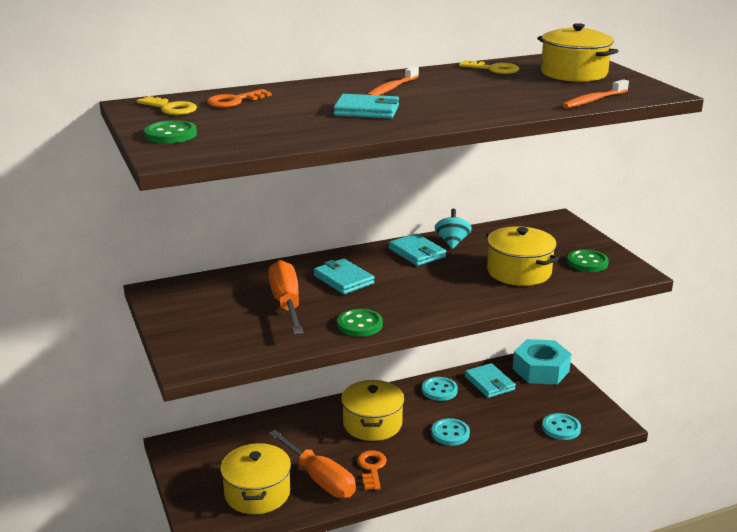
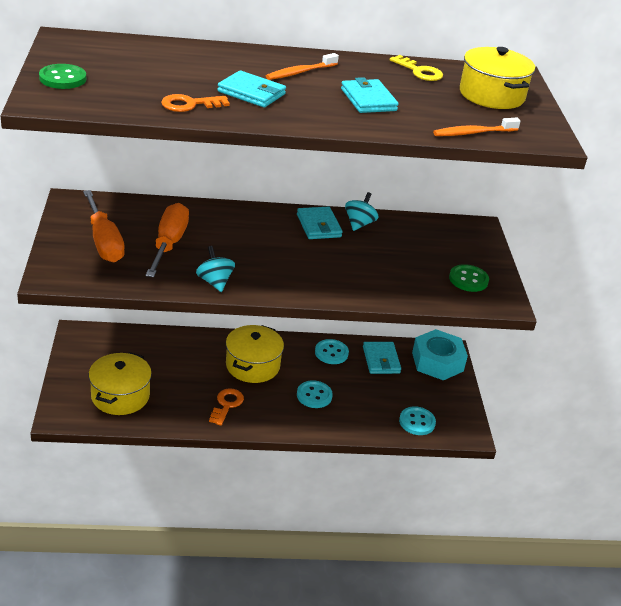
camera: 15 degrees right, 10 degrees up
(170, 108) = (89, 49): yellow key -> none
(234, 101) = (149, 54): orange key -> orange key (190, 104)
(320, 479) = (178, 400): orange screwdriver -> orange screwdriver (104, 241)
(343, 279) = (234, 234): turquoise wallet -> turquoise wallet (368, 100)
(360, 324) = (215, 282): green button -> turquoise spinning top
(519, 272) = (396, 271): yellow pot -> none

